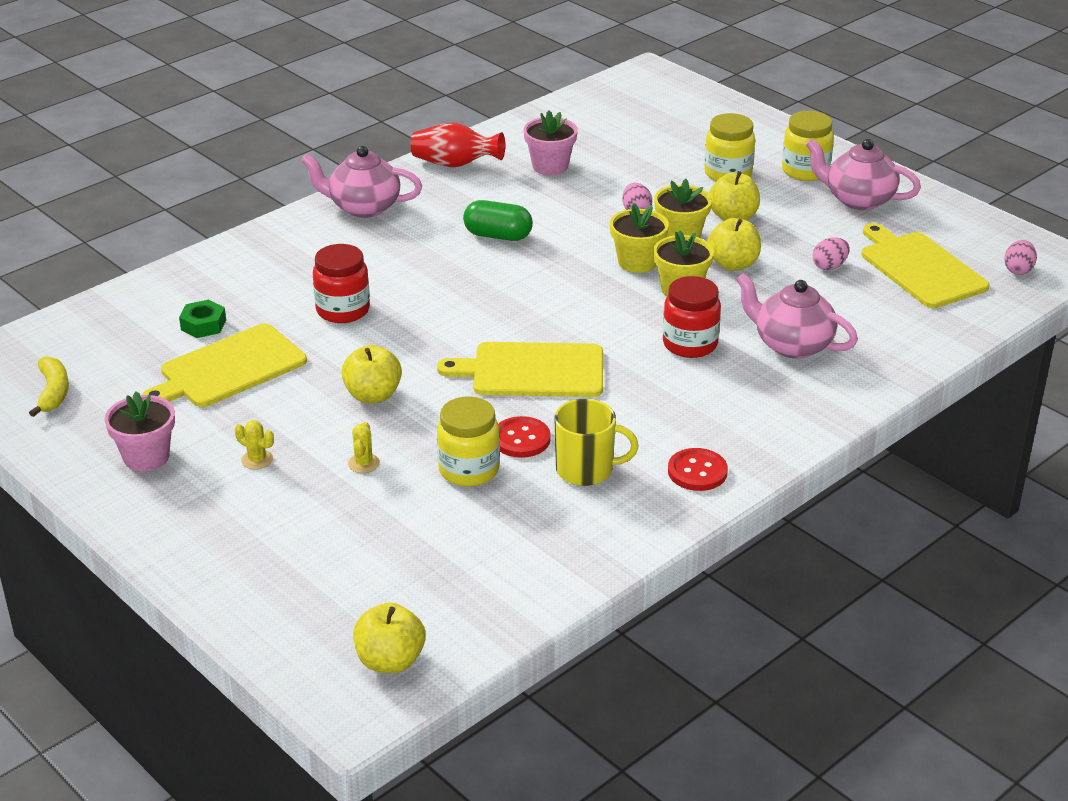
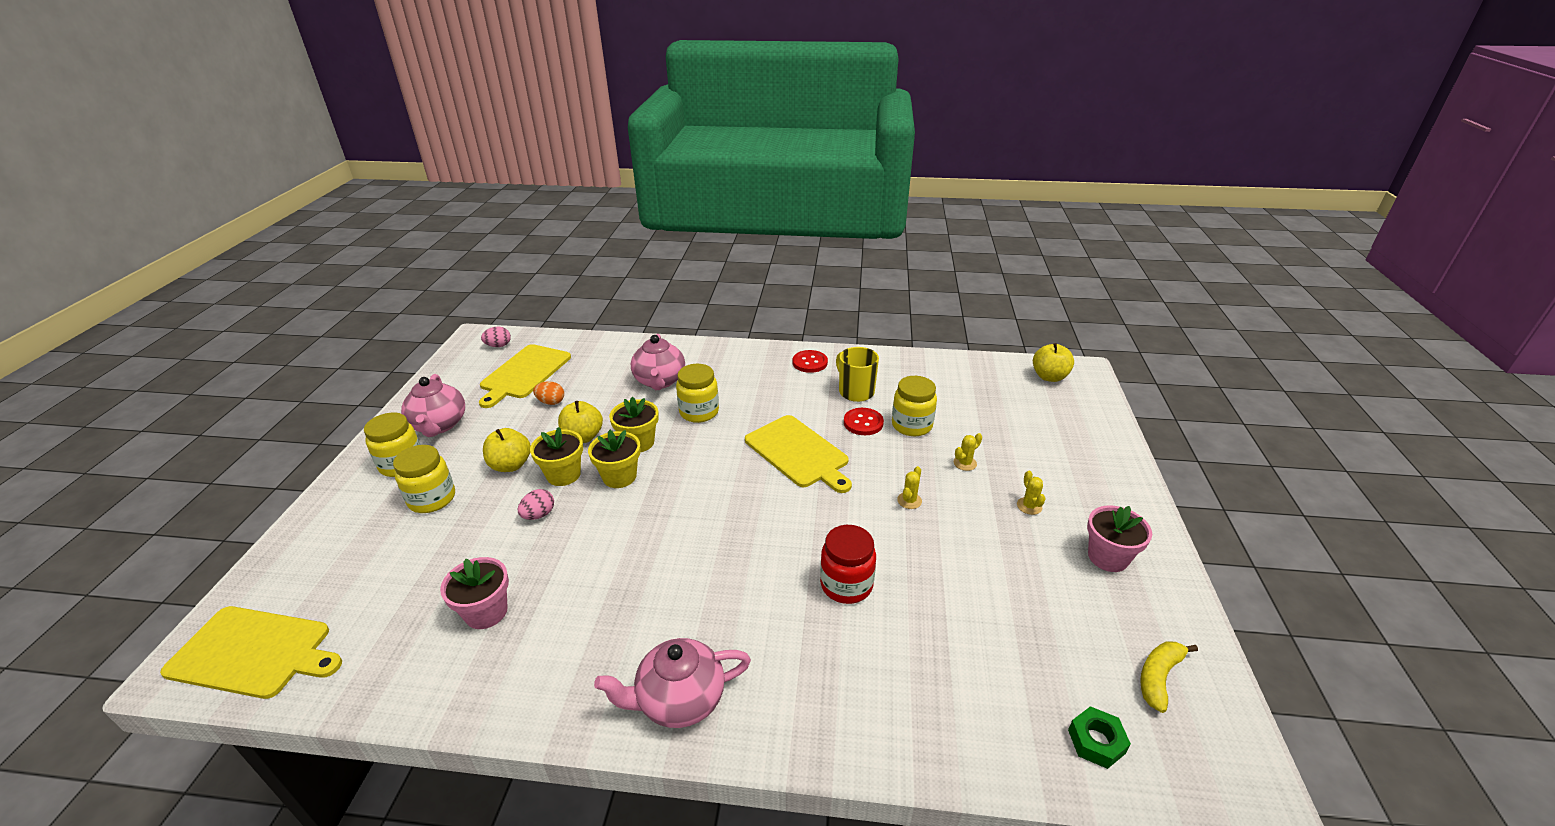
camera: 130 degrees left, 0 degrees up
(203, 325) = (969, 657): green nut -> green nut (1096, 741)
(228, 368) = (987, 593): yellow cutting board -> yellow cutting board (254, 652)
(363, 207) = (679, 700): pink teapot -> pink teapot turned 105 degrees clockwise
(373, 395) = (909, 500): yellow apple -> yellow cactus
(455, 164) = (530, 689): red vase -> none
(498, 236) = (647, 568): green capsule -> none
(690, 344) = (699, 412): red jar -> yellow jar
(829, 266) = (551, 402): pink egg -> orange egg

